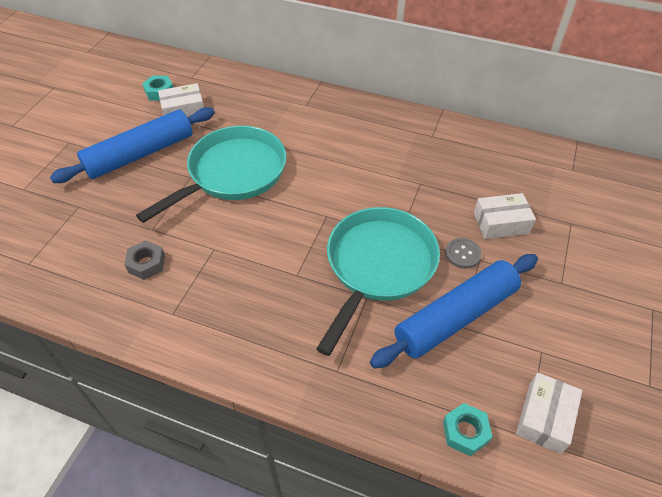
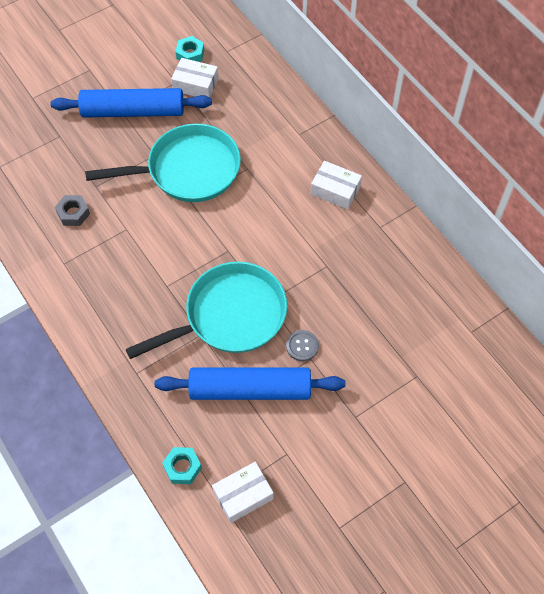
camera: 35 degrees right, 10 degrees up
(501, 223) = (358, 340): white box -> white box (335, 190)

